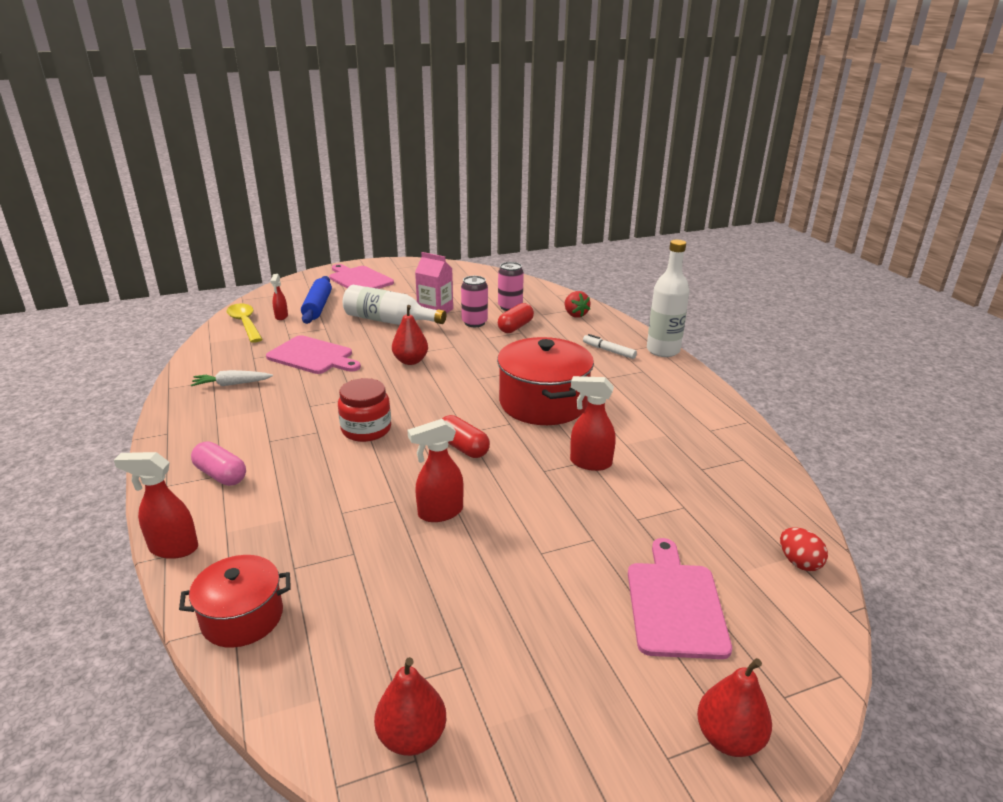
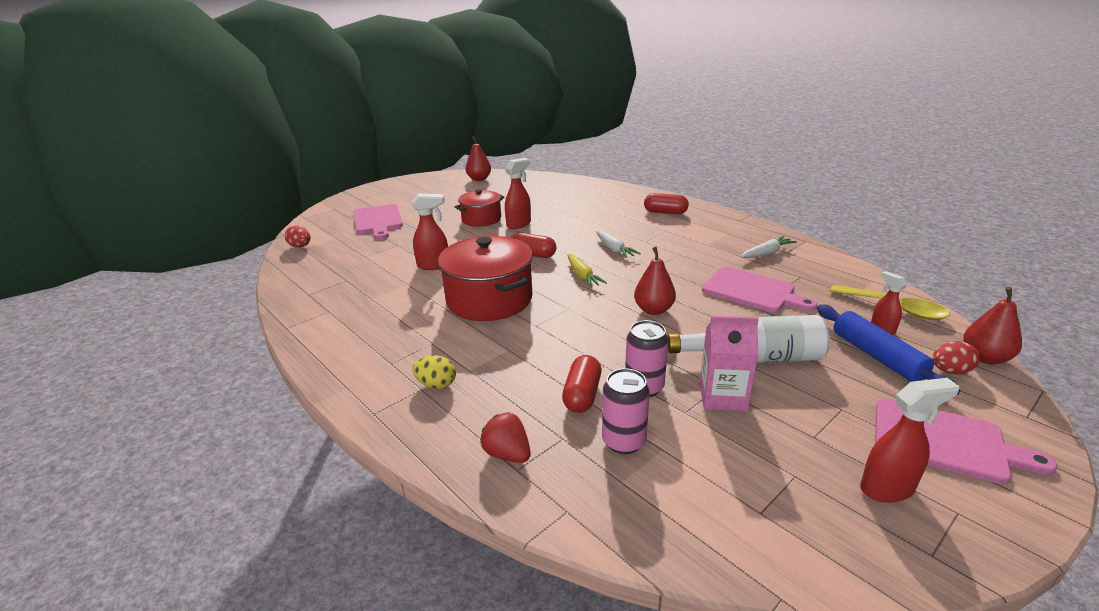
camera: 160 degrees right, 0 degrees up
(173, 548) = (636, 190): red spray bottle -> red spray bottle (887, 488)
(221, 475) = (665, 212): pink capsule -> red capsule
(242, 617) = (573, 184): red pot -> red pot (481, 219)
(296, 295) = (950, 371): none -> red egg
(313, 356) = (752, 291): pink cutting board -> pink cutting board turned 150 degrees counterclockwise
(366, 429) = (614, 249): red jar -> white carrot
(435, 405) = (582, 276): none -> yellow carrot
(608, 351) = (436, 384): white marker -> yellow egg
(663, 350) = (360, 406): white bottle -> none
(728, 738) = (362, 197): red pear -> red pear (985, 358)

